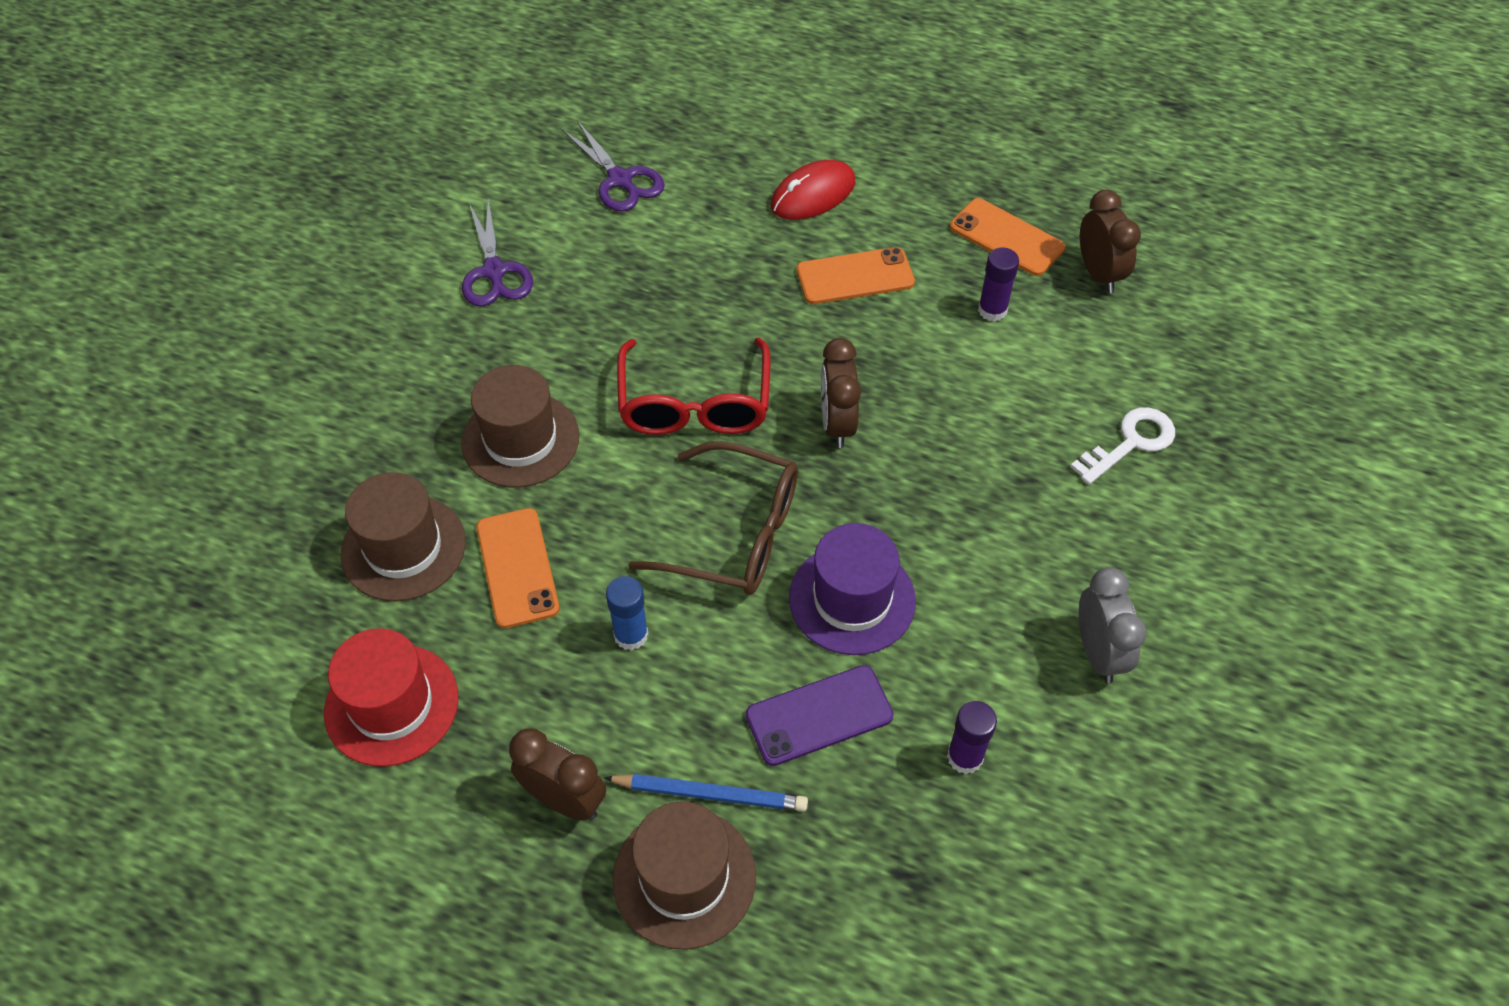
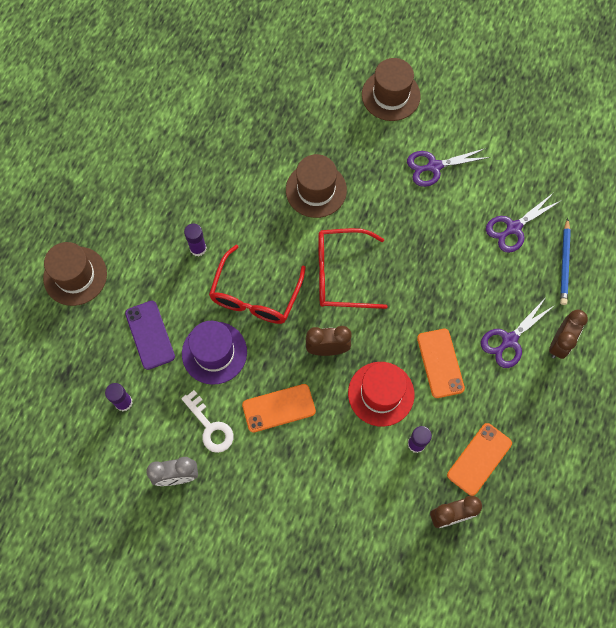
camera: 90 degrees right, 15 degrees up
(391, 705) = (166, 150): red hat -> red hat (381, 393)
(403, 548) = (250, 144): brown hat -> brown hat (391, 95)
(517, 568) = (238, 195): orange phone -> orange phone (279, 408)
(565, 799) = (115, 225): brown clock -> brown clock (559, 343)
(631, 635) = (198, 248): blue glue stick -> purple glue stick
(710, 794) = (113, 286): blue pencil -> blue pencil (564, 263)
(735, 534) = (255, 296): brown glasses -> red glasses
(813, 194) = (509, 340): red mouse -> purple scissors
(1131, 443) = (315, 515): white key -> white key (210, 427)

